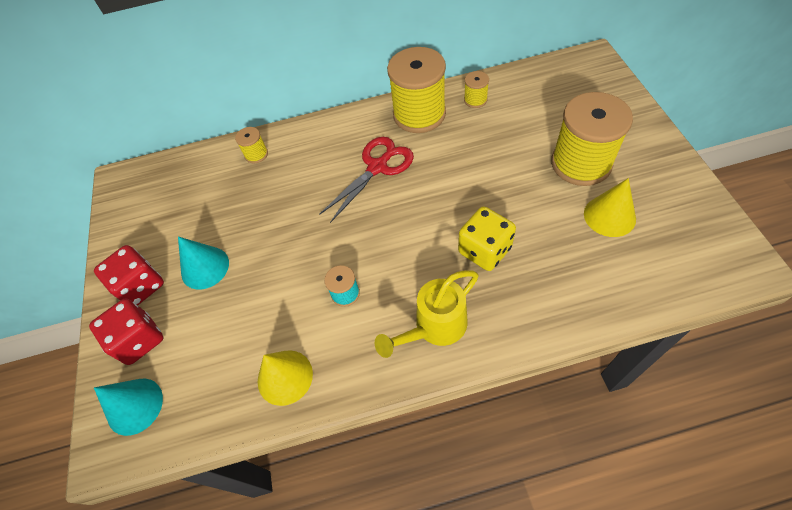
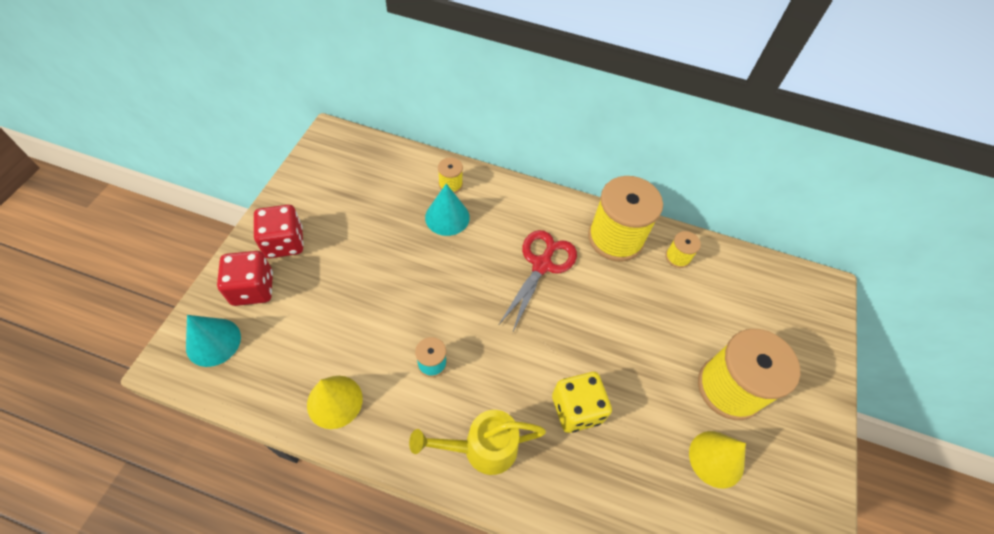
camera: 20 degrees right, 0 degrees up
(205, 267) = (341, 260): turquoise cone -> turquoise cone (447, 217)
(377, 167) = (542, 265): red scissors -> red scissors turned 45 degrees counterclockwise

